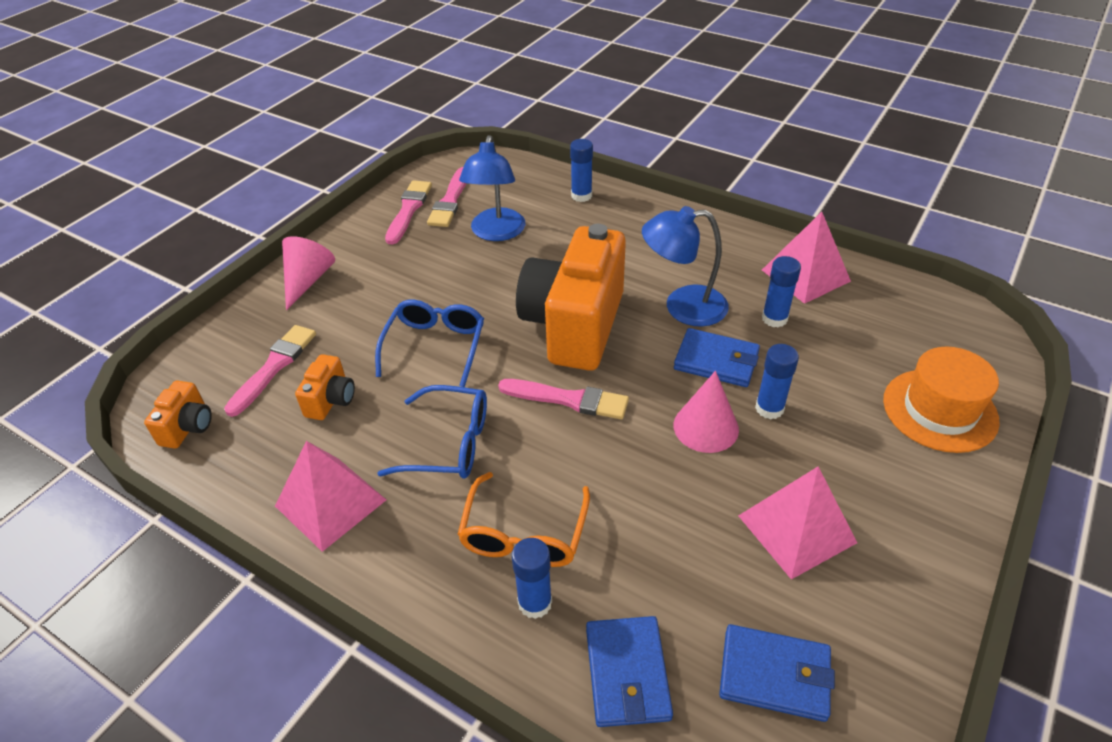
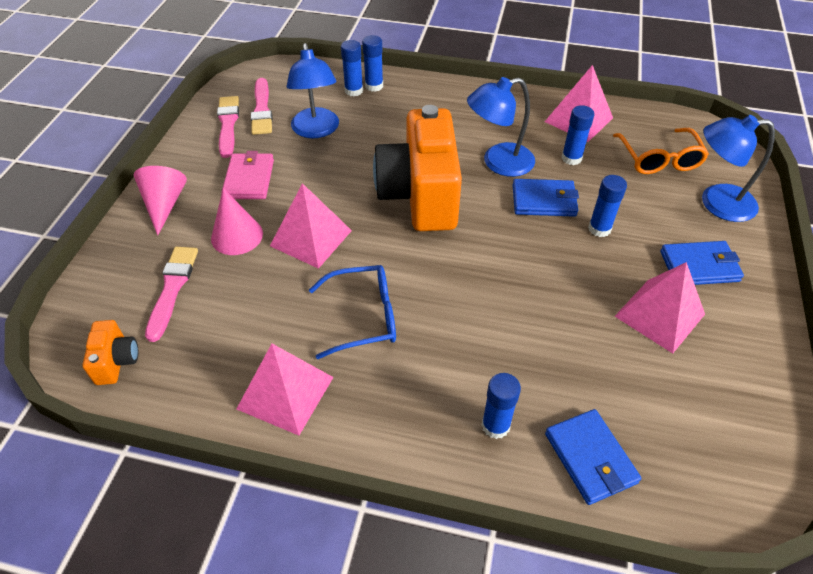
camera: 20 degrees left, 5 degrees up
(331, 400) = (241, 305): orange camera -> none
(402, 271) = (249, 179): none -> pink wallet
(435, 346) = (311, 238): blue glasses -> pink pyramid
(524, 534) = (461, 374): orange glasses -> orange glasses (659, 159)
(557, 197) = (354, 91): none -> blue glue stick
(568, 399) = (444, 257): pink brush -> none
(706, 427) = (560, 254): pink cone -> pink cone (237, 236)
(774, 675) = (693, 426): blue wallet -> blue wallet (699, 266)
(939, 410) = (716, 202): orange hat -> blue lamp

